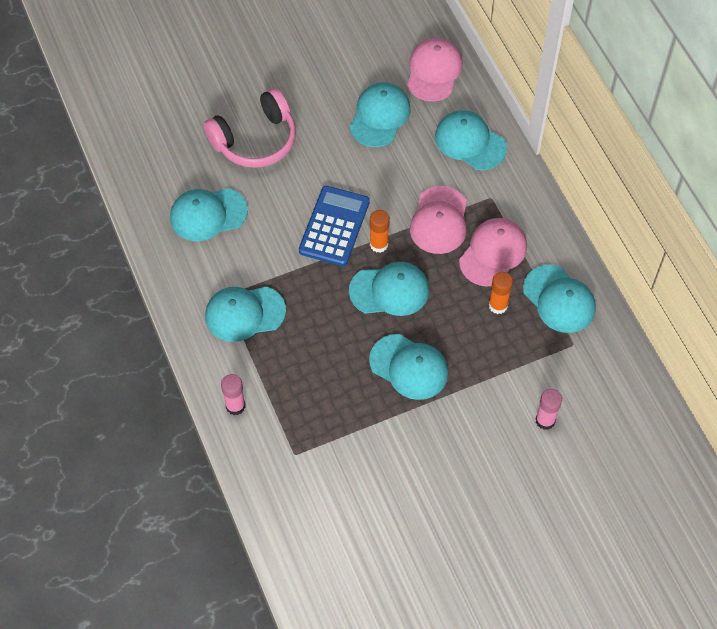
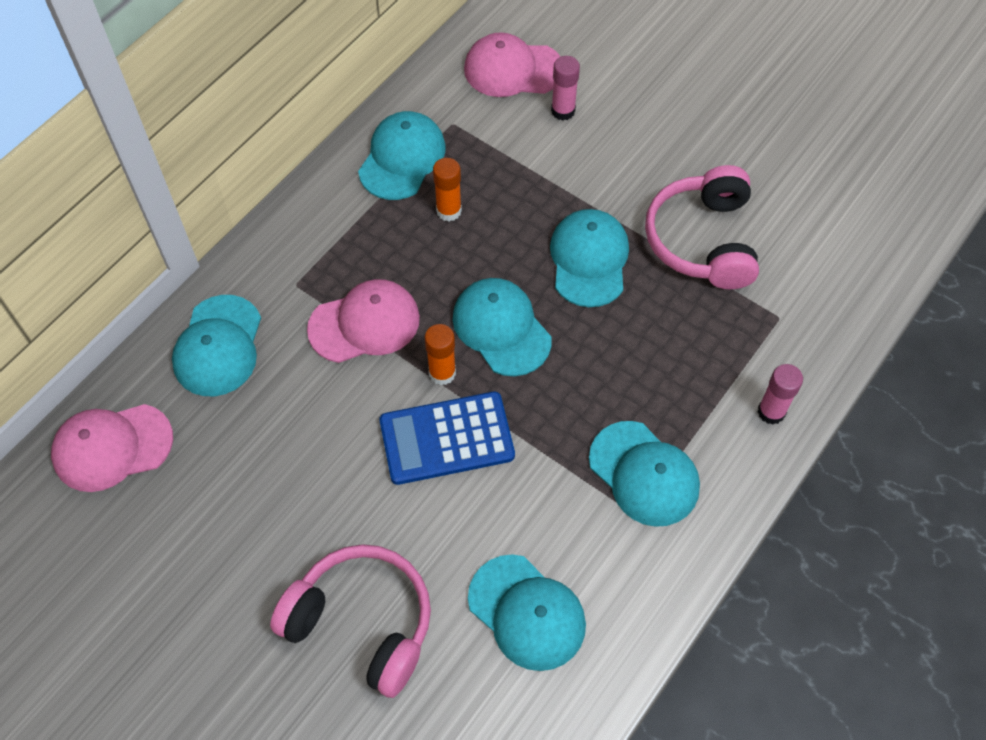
camera: 120 degrees left, 0 degrees up
(380, 116) = (230, 476): turquoise cap -> none
(381, 445) = (702, 240): none -> pink headphones
(493, 253) = (378, 246): pink cap -> pink cap (513, 69)

